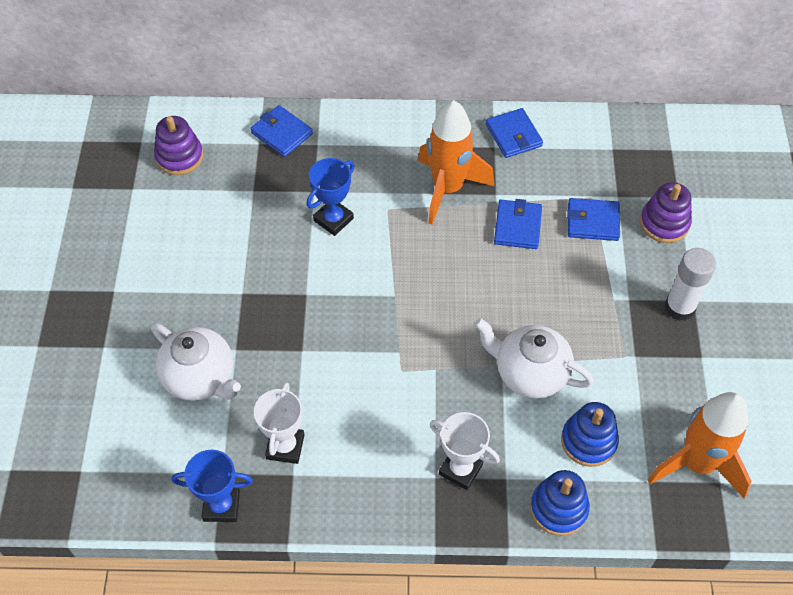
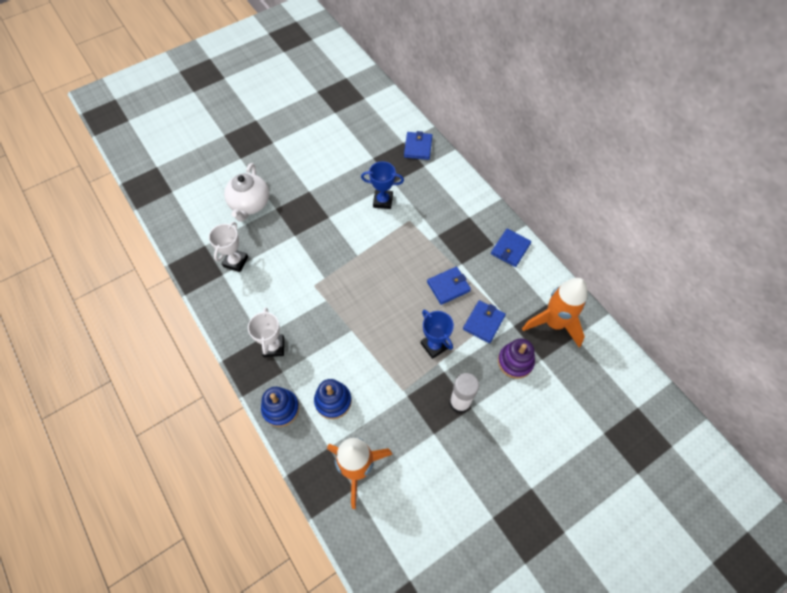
camera: 55 degrees right, 5 degrees up
(179, 157) = (368, 117): purple stacking toy -> none
(221, 506) = (188, 255): blue trophy -> blue trophy (434, 345)
(285, 447) = (235, 262): white trophy -> white trophy turned 45 degrees counterclockwise
(447, 189) = (445, 239): orange rocket -> orange rocket (554, 323)
(529, 373) = (356, 347): white teapot -> none
(592, 221) = (483, 322): blue wallet -> blue wallet turned 60 degrees clockwise

